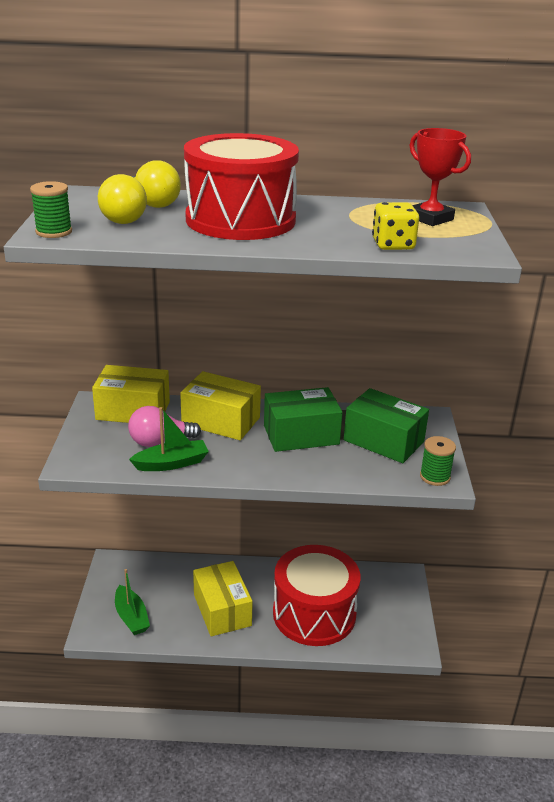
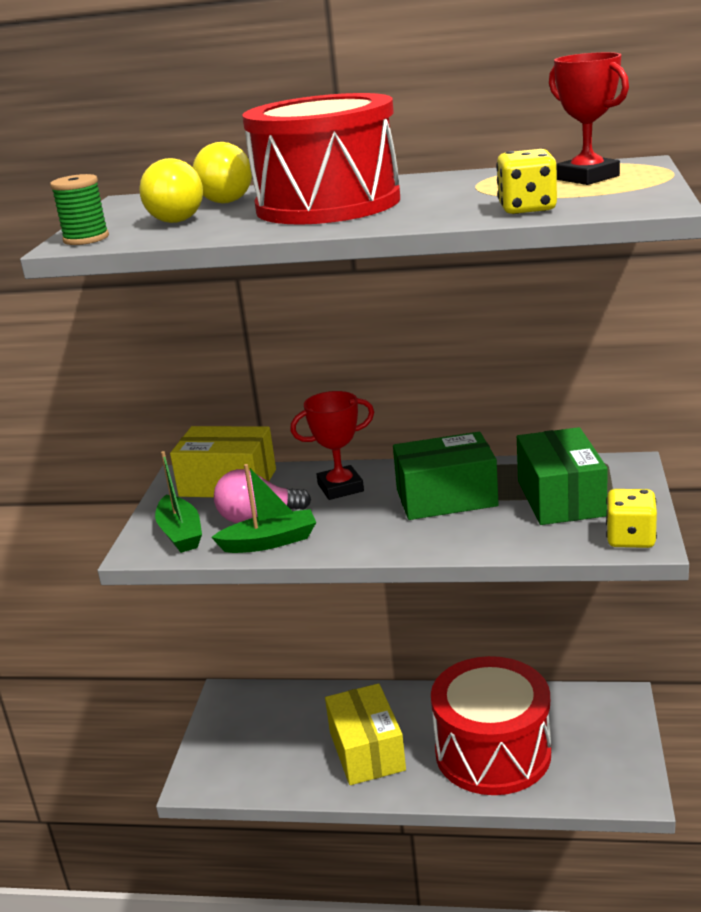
camera: 10 degrees right, 5 degrees down
(131, 617) = (246, 763): green boat -> green boat (180, 533)
(221, 421) = (340, 488): yellow box -> red trophy
(383, 441) = (560, 498): green box -> green box turned 45 degrees clockwise
(435, 477) = (630, 538): green spool -> yellow dice

